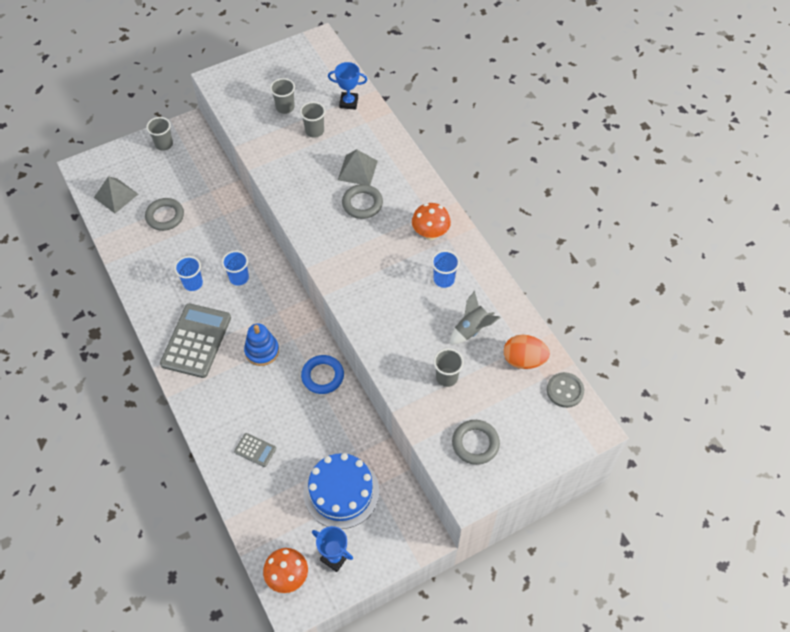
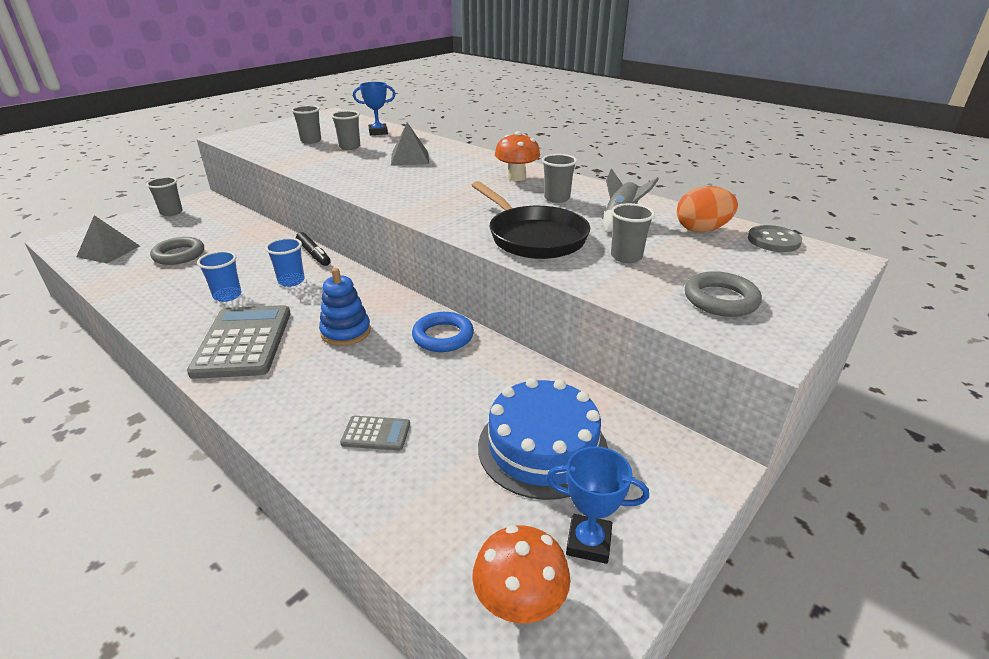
camera: 20 degrees left, 25 degrees down
(262, 245) = (314, 254): none -> black marker
(362, 204) = (428, 173): grey ring -> none
(397, 332) = (533, 237): none -> black pan
(444, 279) = (557, 198): blue cup -> grey cup

